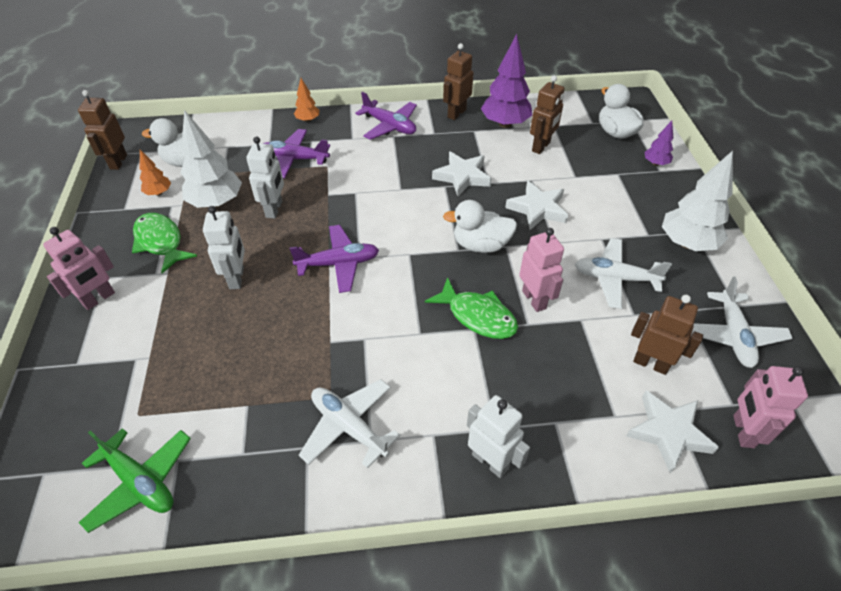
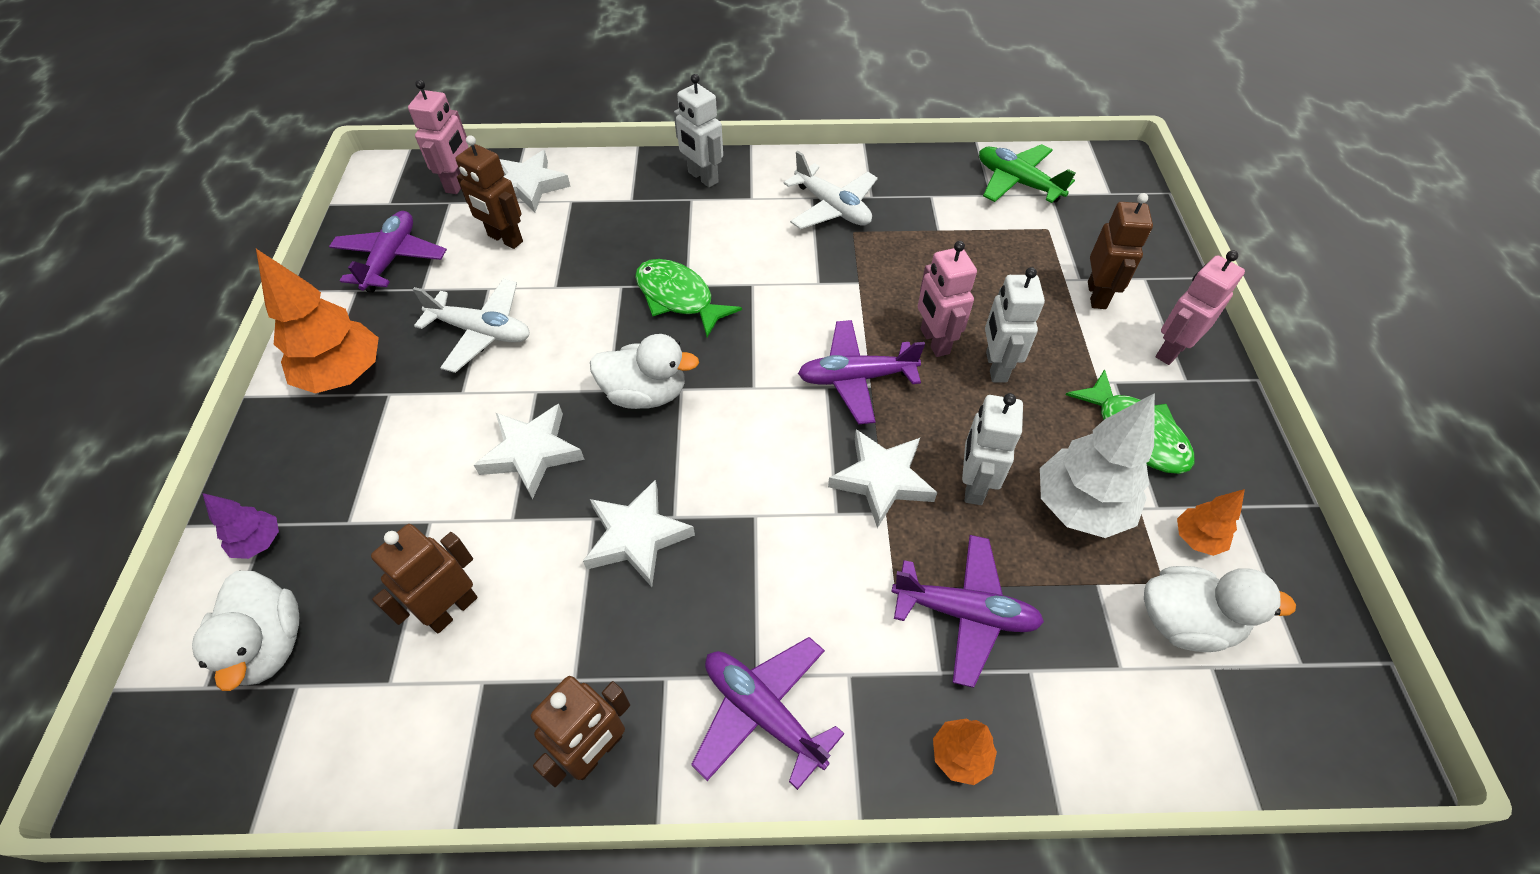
camera: 175 degrees left, 5 degrees up
(118, 162) = (1332, 634): brown robot -> brown robot (1097, 295)
(328, 208) = (882, 480): none -> white star
(505, 124) = (496, 697): purple tree -> none
(534, 299) = (601, 312): pink robot -> pink robot (934, 341)
(687, 243) = (344, 375): white tree -> orange tree
(733, 335) = (391, 259): white plane -> purple plane

